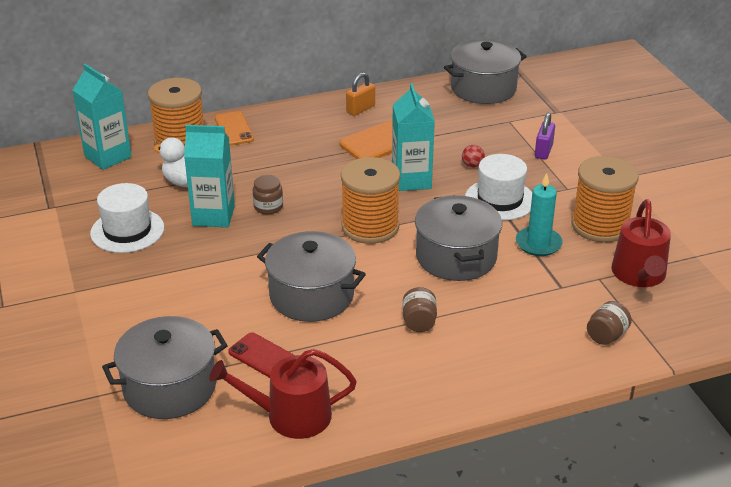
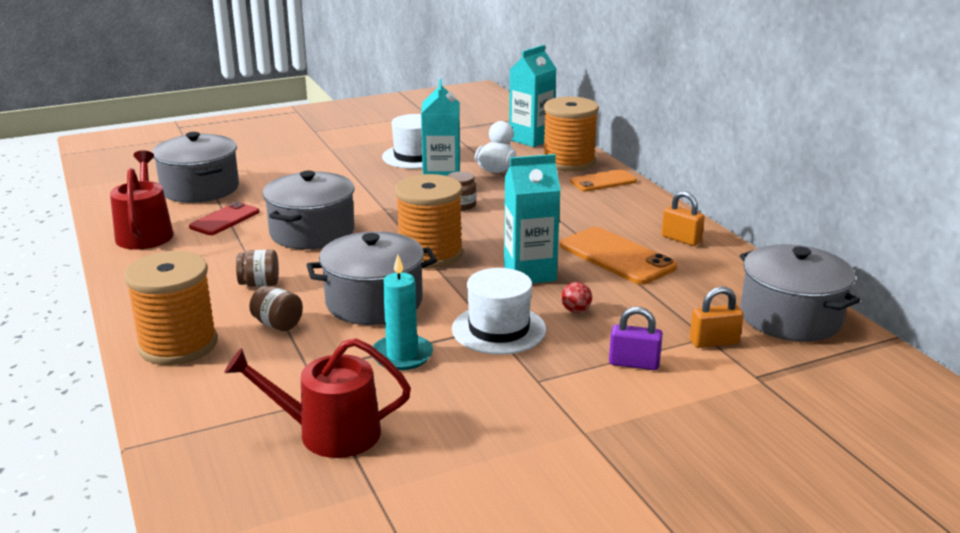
camera: 85 degrees right, 10 degrees down
(515, 119) = (714, 342): none -> orange padlock
(600, 226) = (447, 405): orange spool -> orange spool (178, 345)
(606, 335) = (206, 399): brown jar -> brown jar (278, 324)

